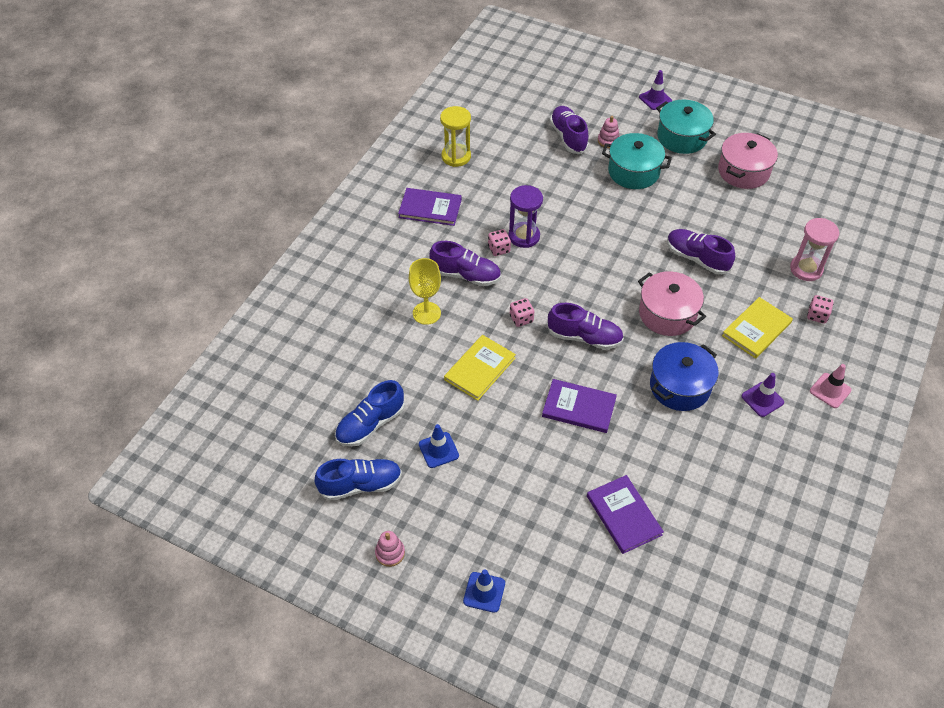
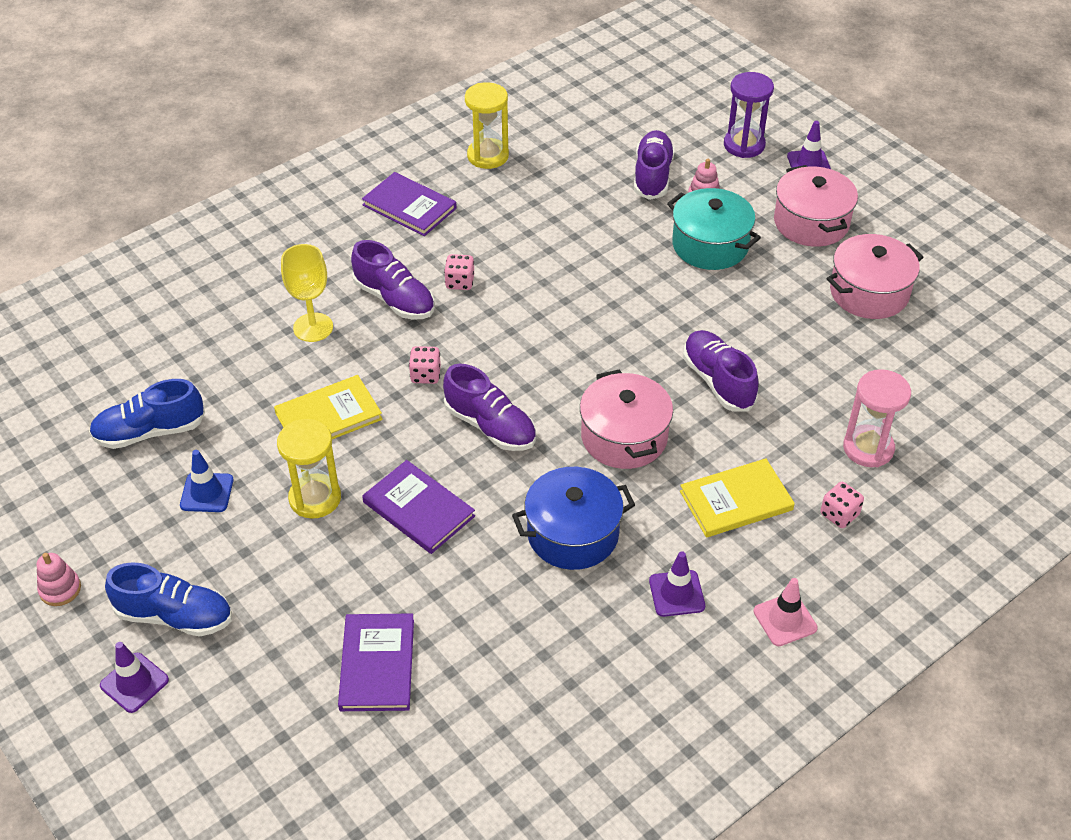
camera: 25 degrees right, 5 degrees down
(360, 485) = (86, 497): blue shoe -> blue shoe (175, 616)
(484, 592) = (134, 683): blue traffic cone -> purple traffic cone
(510, 426) = (315, 498): none -> yellow hourglass
(524, 236) = (503, 277): purple hourglass -> purple hourglass (744, 145)
(682, 137) = (811, 222): turquoise pot -> pink pot

